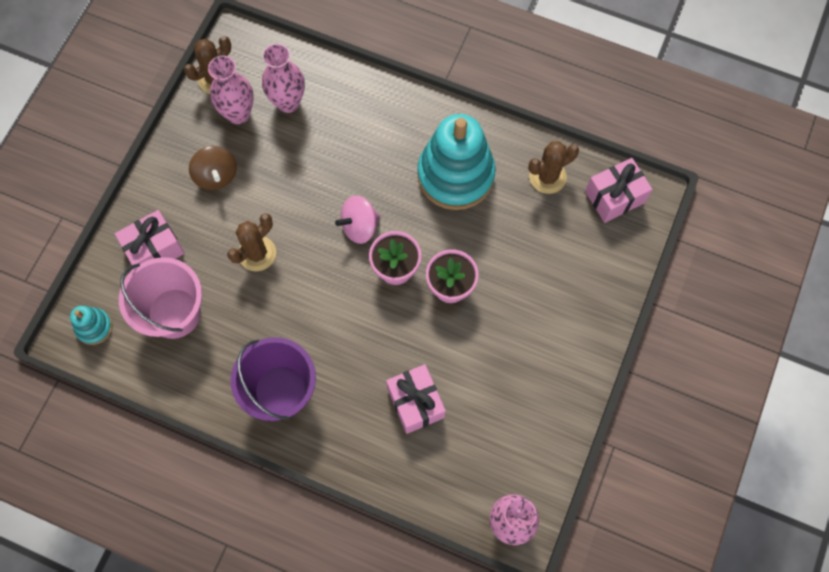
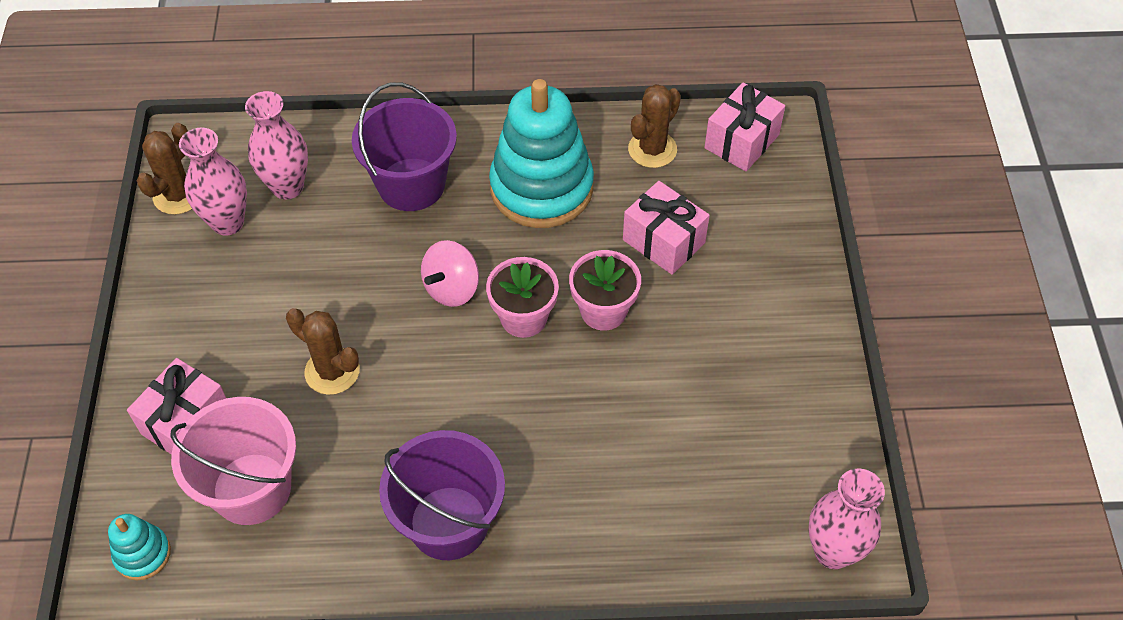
camera: 25 degrees left, 15 degrees down
(216, 175) = (232, 302): brown spinning top -> none
(257, 253) = (332, 371): brown cactus -> brown cactus turned 75 degrees counterclockwise
(370, 135) = (411, 184): none -> purple bucket
(415, 403) = (633, 461): pink gift -> pink gift (663, 241)

